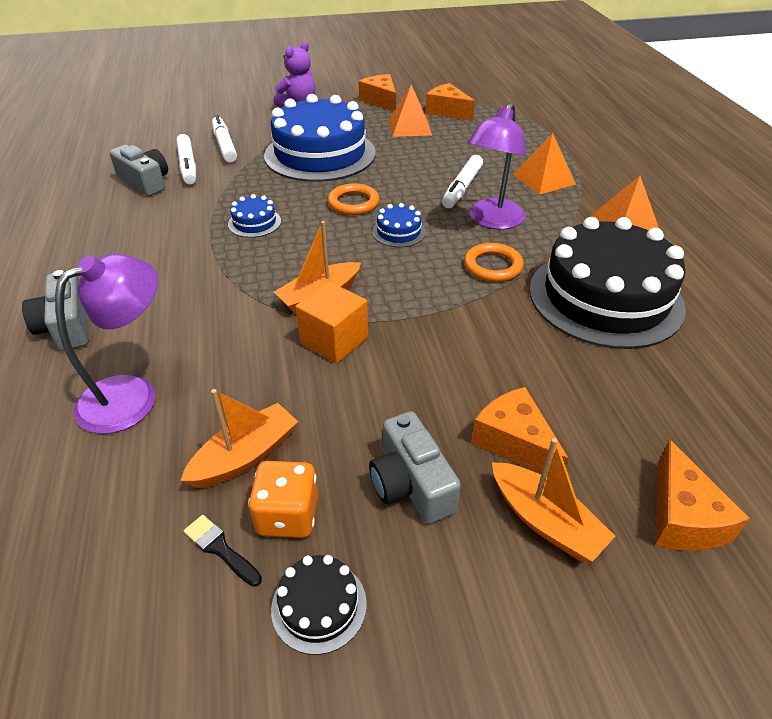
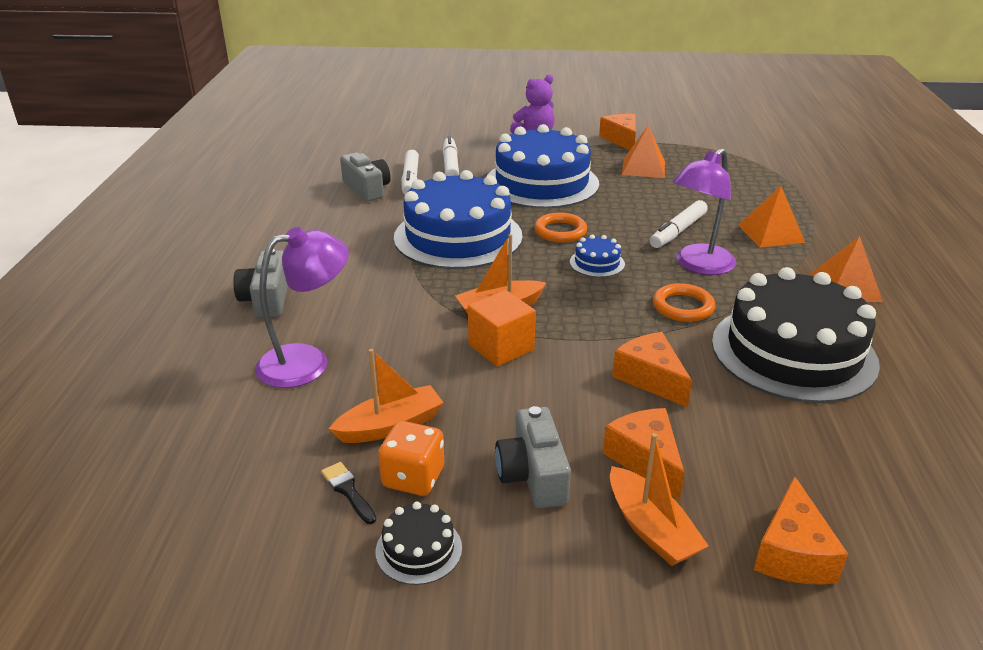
camera: 15 degrees right, 10 degrees down
(254, 223) = (458, 237): blue cake -> blue cake, size x2.47
(447, 111) = (689, 157): orange cheese -> orange cheese (650, 378)

